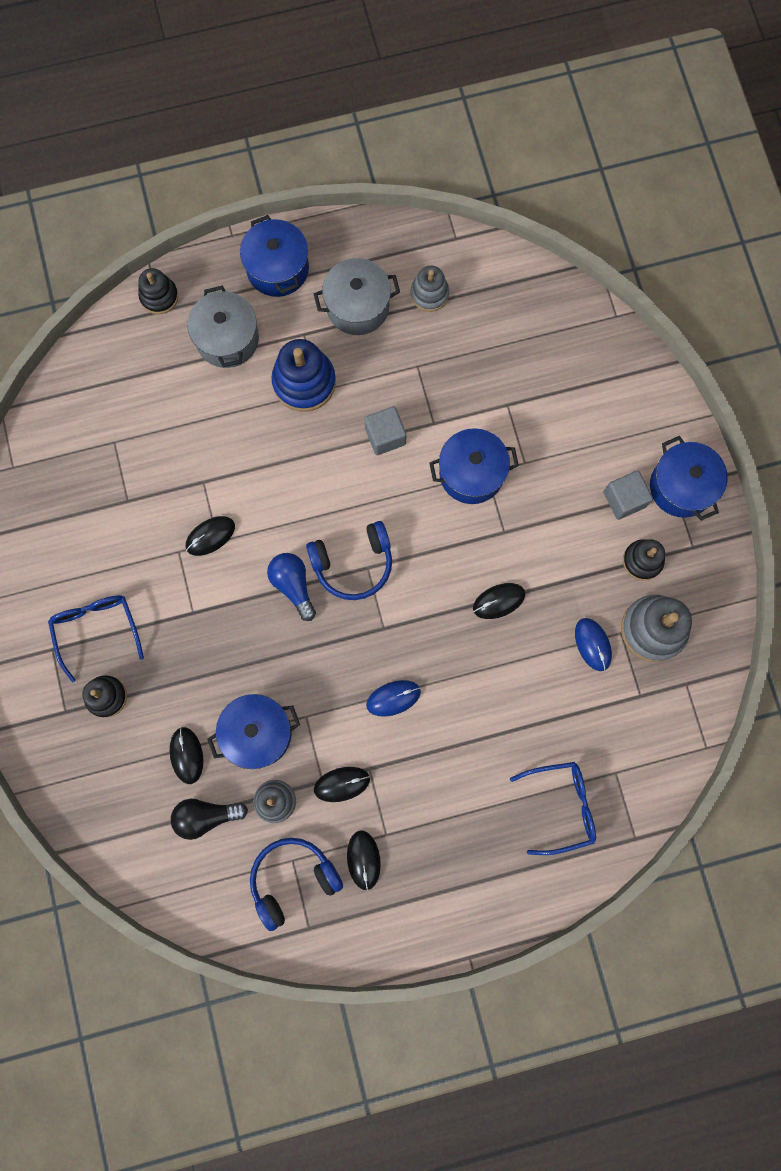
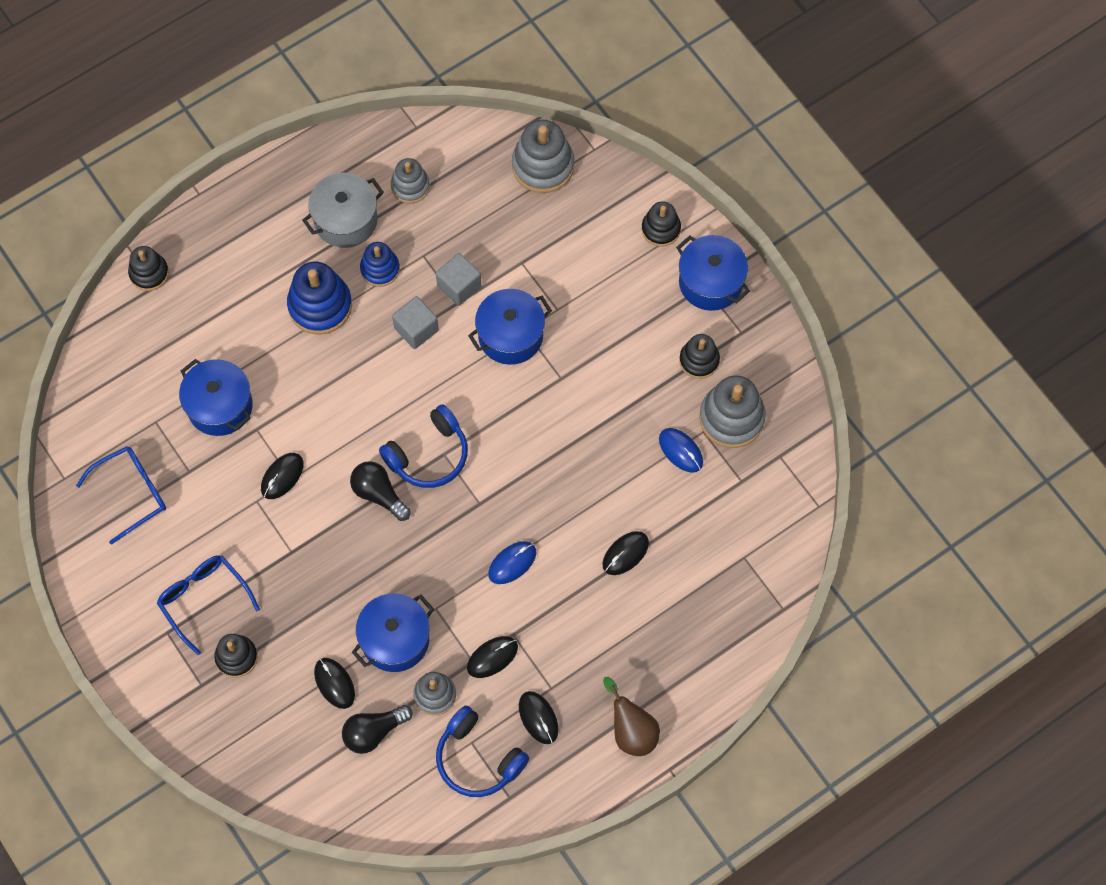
camera: 20 degrees left, 10 degrees down
(227, 339) = (231, 290): grey pot -> none
(277, 269) = (255, 210): blue pot -> blue pot (220, 406)
(292, 879) = (478, 759): blue headphones -> blue headphones turned 90 degrees counterclockwise
(293, 585) = (379, 494): blue light bulb -> black light bulb
(372, 365) = (380, 269): none -> blue stacking toy
(447, 905) = (631, 731): none -> brown pear
(498, 601) = (579, 442): black mouse -> black mouse (625, 554)
(560, 806) = (704, 605): blue glasses -> blue glasses (131, 493)
(561, 316) = (543, 166): none -> grey stacking toy
(624, 499) = (662, 311): grey cube -> grey cube (459, 286)
(652, 417) = (661, 229): none -> black stacking toy

